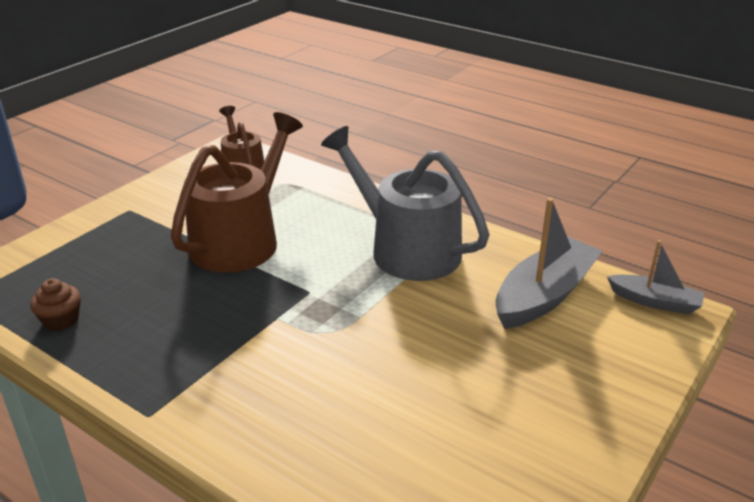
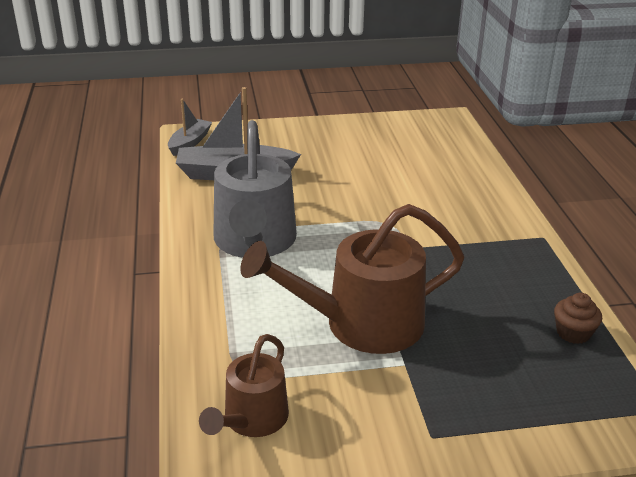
camera: 135 degrees left, 0 degrees up
(655, 302) = (190, 143): grey boat -> grey boat turned 45 degrees clockwise

